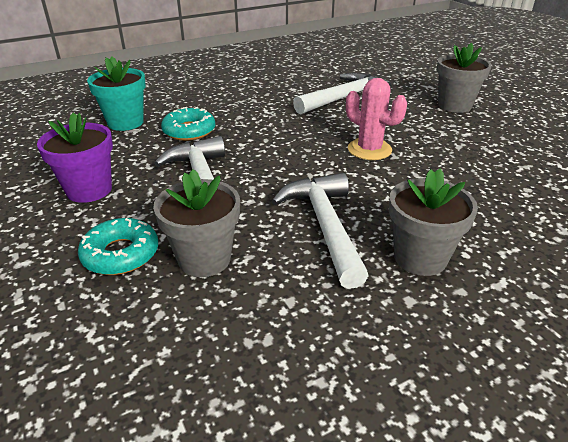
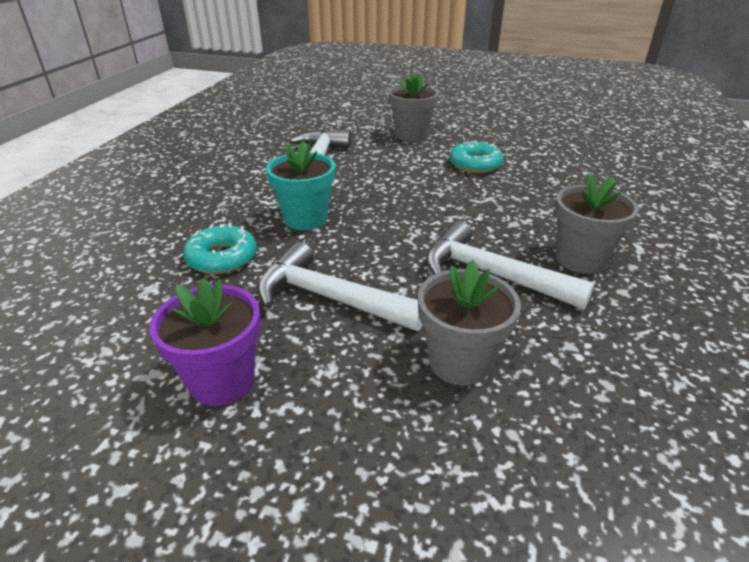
camera: 45 degrees left, 0 degrees up
(121, 254) = (383, 414): turquoise donut -> turquoise donut (475, 164)
(125, 122) = (121, 286): turquoise flower pot -> turquoise flower pot (305, 219)
(369, 149) = (414, 197): pink cactus -> none

